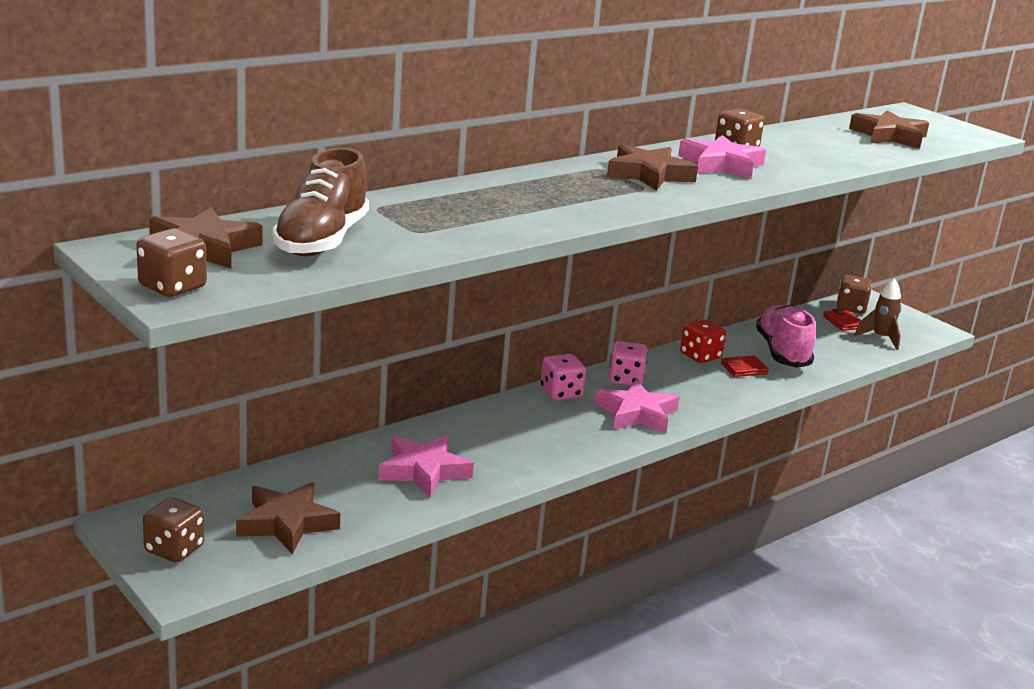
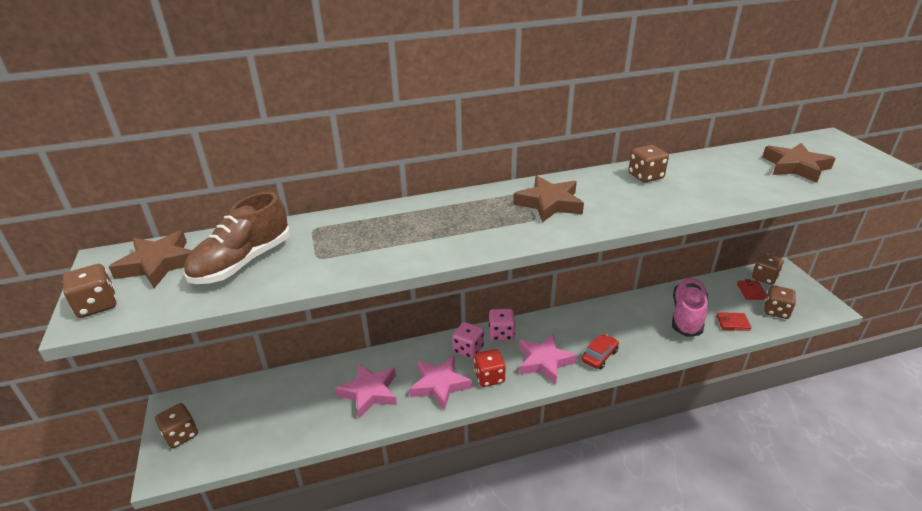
camera: 25 degrees right, 10 degrees up
(287, 523) = (258, 425): brown star -> none
(625, 379) = (554, 327): pink dice -> pink dice (468, 349)
(700, 356) = (620, 312): red dice -> red dice (489, 377)
(701, 401) = (599, 356): none -> red car
(721, 164) = (619, 195): pink star -> pink star (440, 385)
(744, 369) = (648, 328): red wallet -> red wallet (732, 323)
(880, 338) = (776, 311): brown rocket -> brown dice

